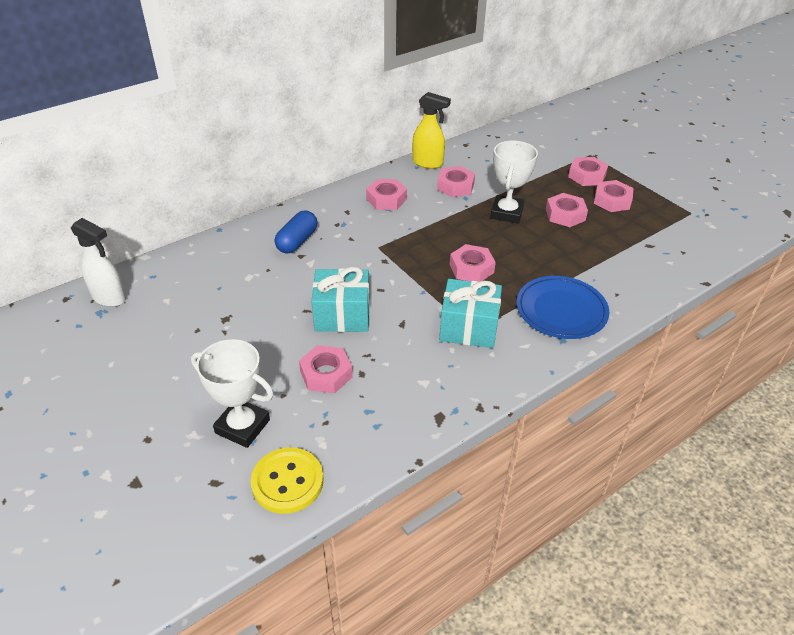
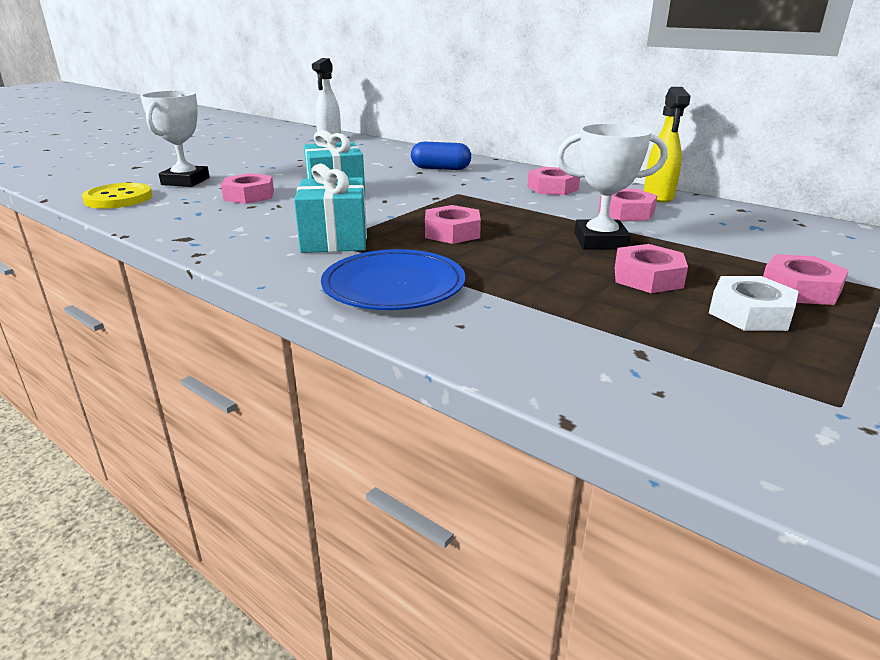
camera: 75 degrees right, 15 degrees down
(612, 201) = (750, 313): pink nut -> white nut

